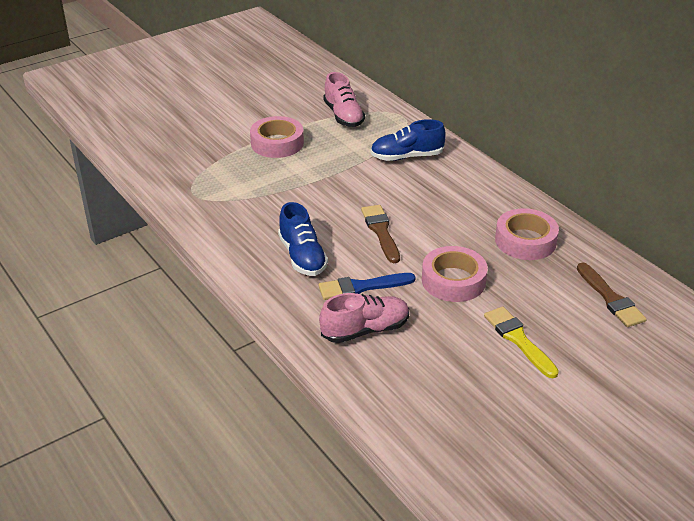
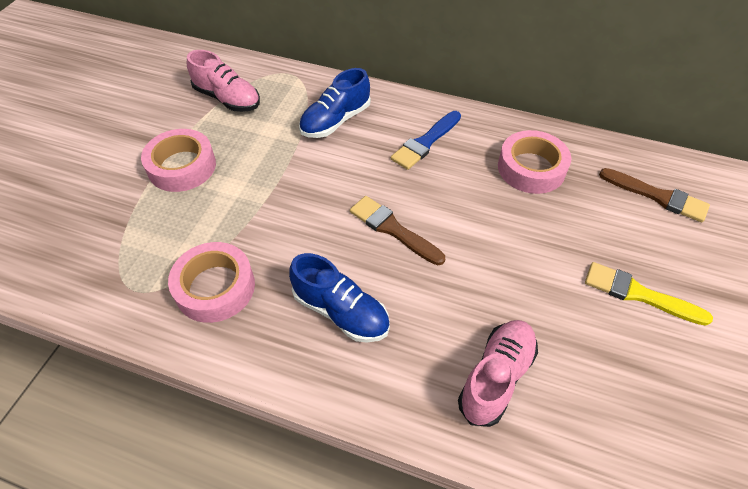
camera: 35 degrees left, 15 degrees up
(361, 287) = (439, 317): blue brush -> blue brush (425, 142)
(453, 280) = (516, 254): pink tape -> pink tape (215, 287)

